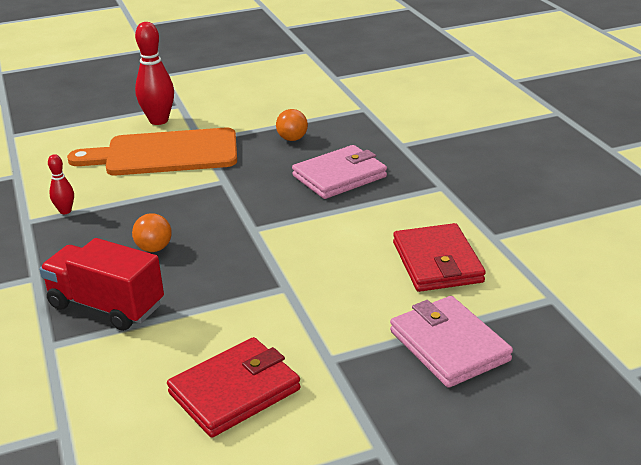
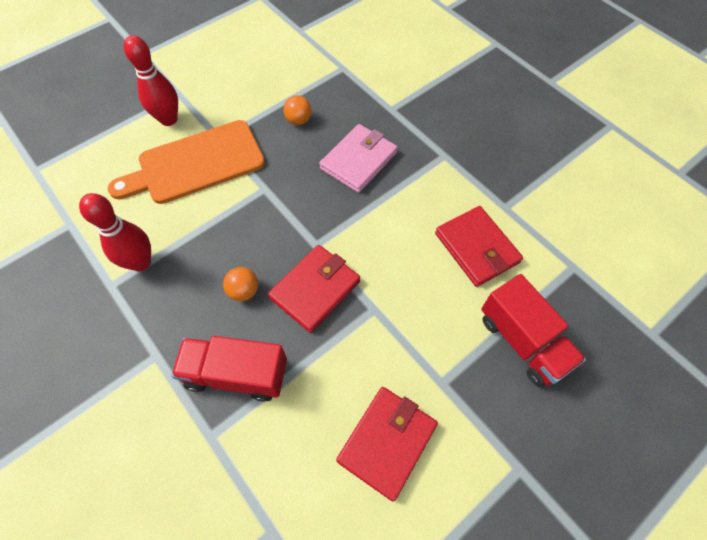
camera: 20 degrees left, 30 degrees up
(65, 211) = (141, 262): red bowling pin -> red bowling pin, size x1.91
(230, 261) = (315, 290): none -> red wallet
(449, 345) = (522, 341): pink wallet -> red truck

